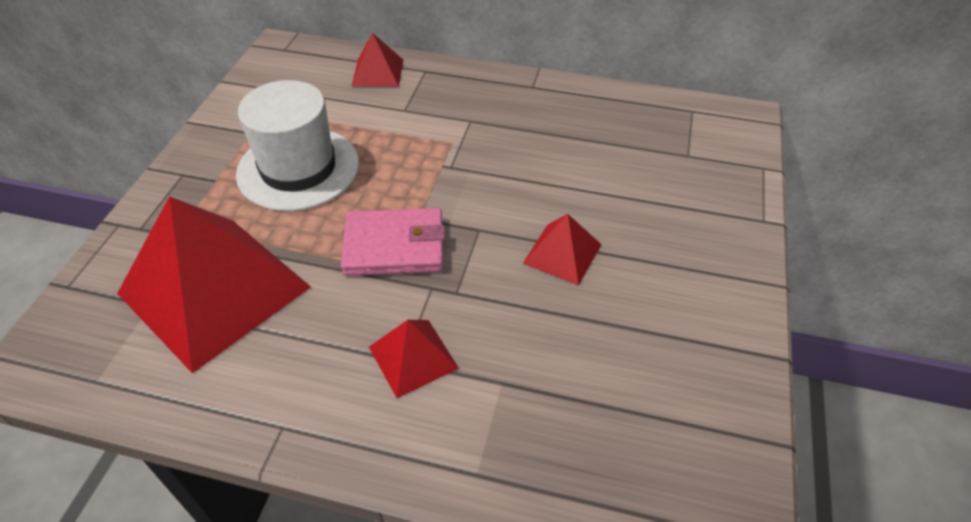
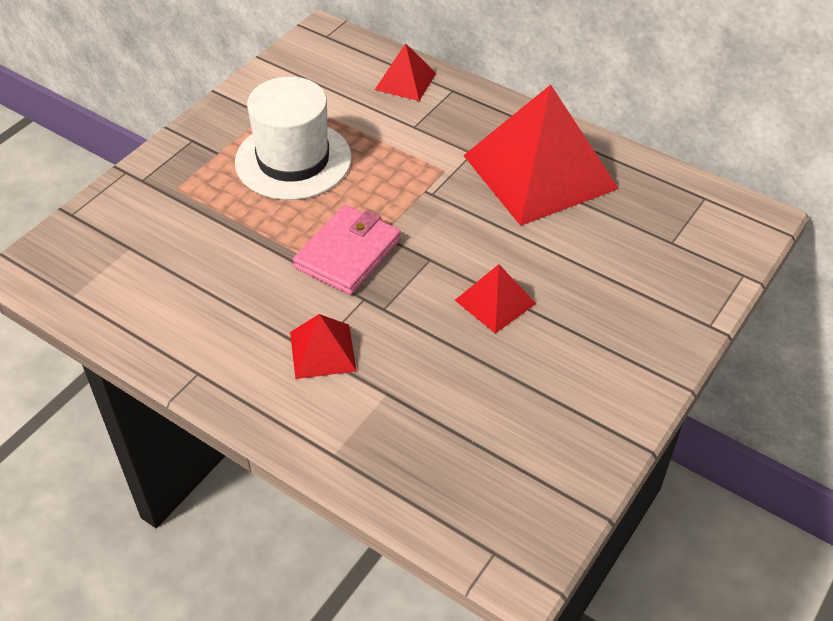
camera: 20 degrees right, 0 degrees up
(214, 290) = (184, 250): red pyramid -> red pyramid (540, 172)
(394, 246) = (348, 253): pink wallet -> pink wallet turned 75 degrees counterclockwise

